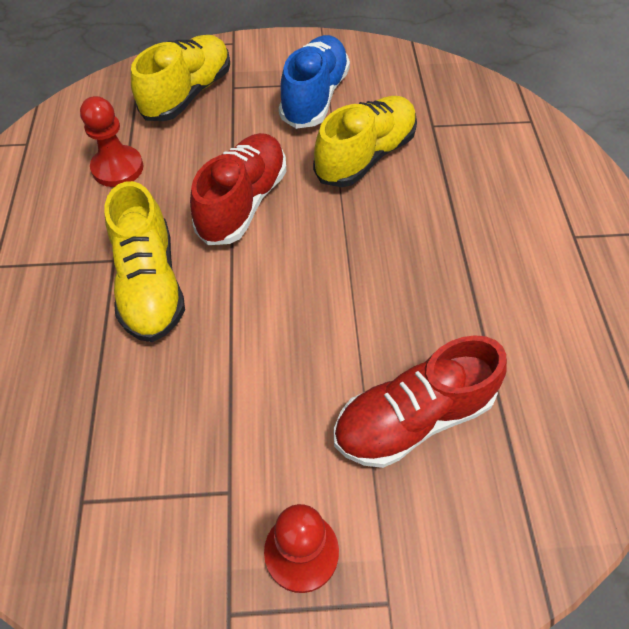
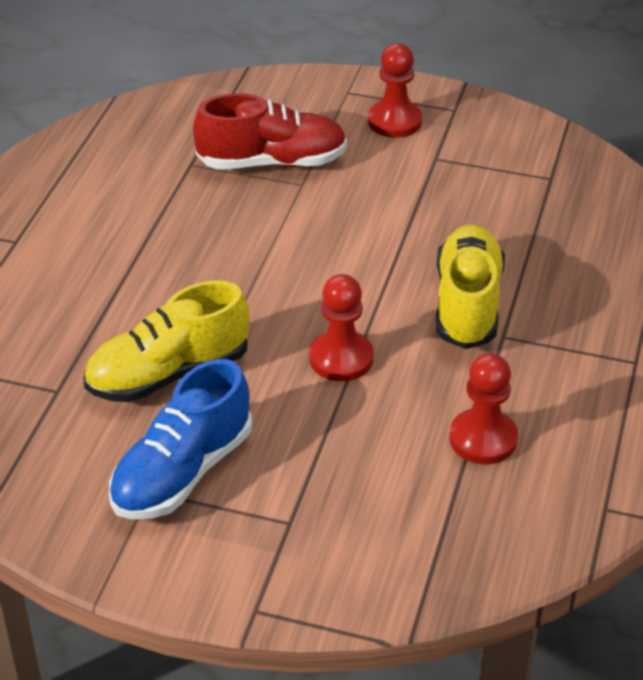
camera: 160 degrees left, 15 degrees down
(188, 94) = (360, 528): yellow shoe -> none
(243, 202) = (341, 358): red shoe -> red pawn

